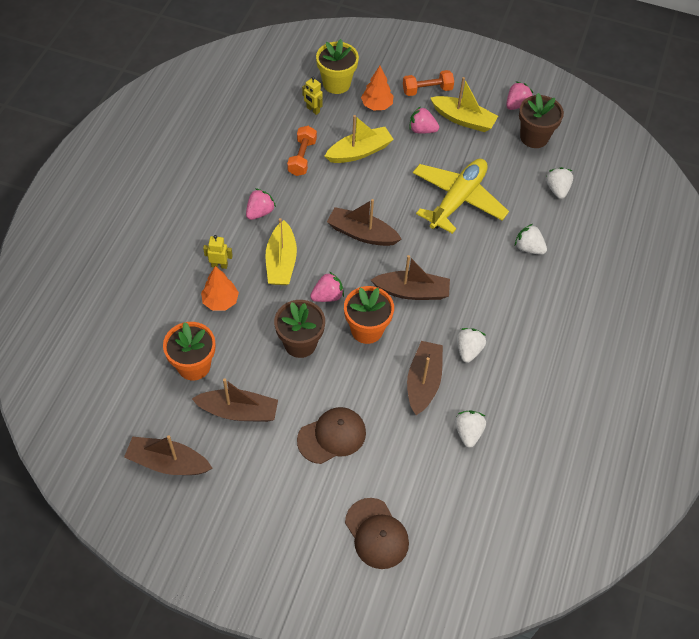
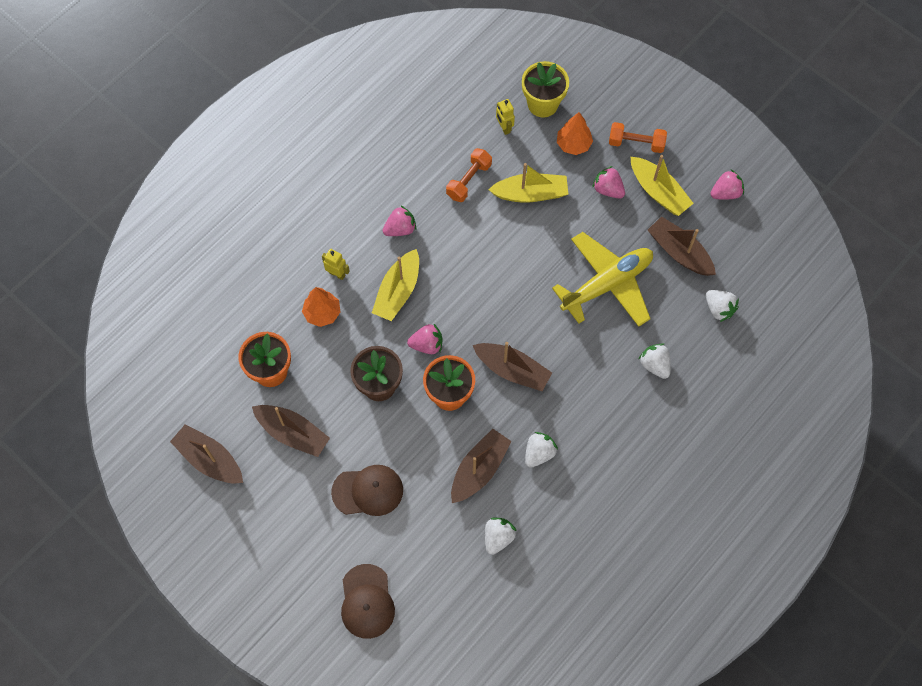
camera: 25 degrees right, 10 degrees up
(362, 233) = (491, 288): brown boat -> brown boat (679, 252)
(534, 137) = (725, 239): brown flower pot -> none
(557, 189) = (719, 309): white strawberry -> white strawberry turned 120 degrees clockwise

